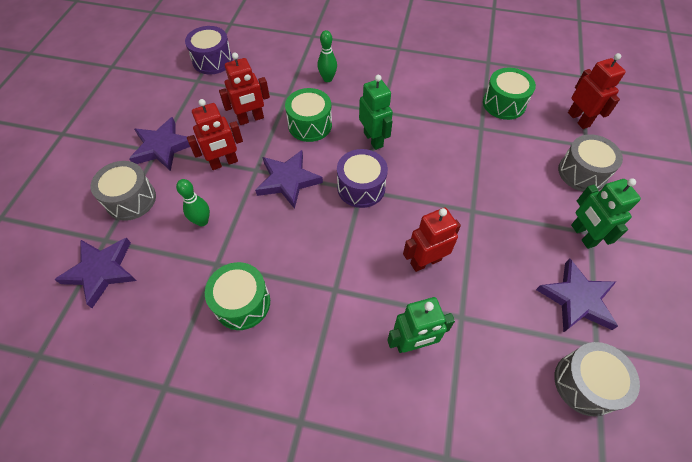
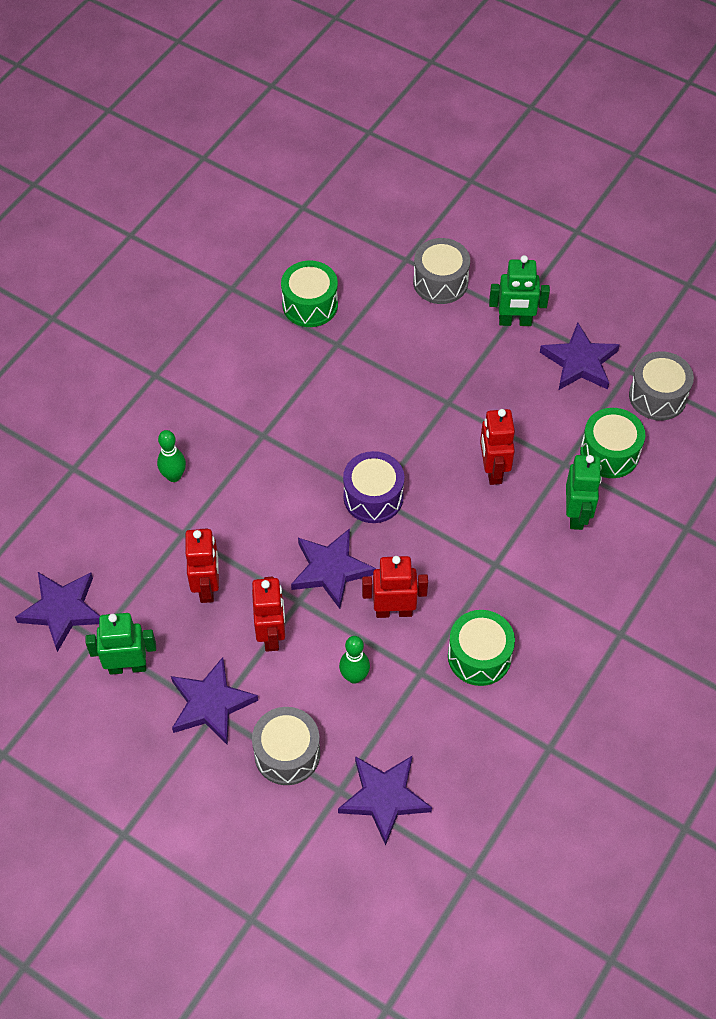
camera: 70 degrees left, 0 degrees up
(212, 61) = (62, 610): purple drum -> purple star
(310, 125) = (249, 521): green drum -> green drum (609, 453)
(373, 139) = (306, 460): green robot -> green robot (127, 666)
(578, 119) = (367, 246): red robot -> red robot (394, 611)

